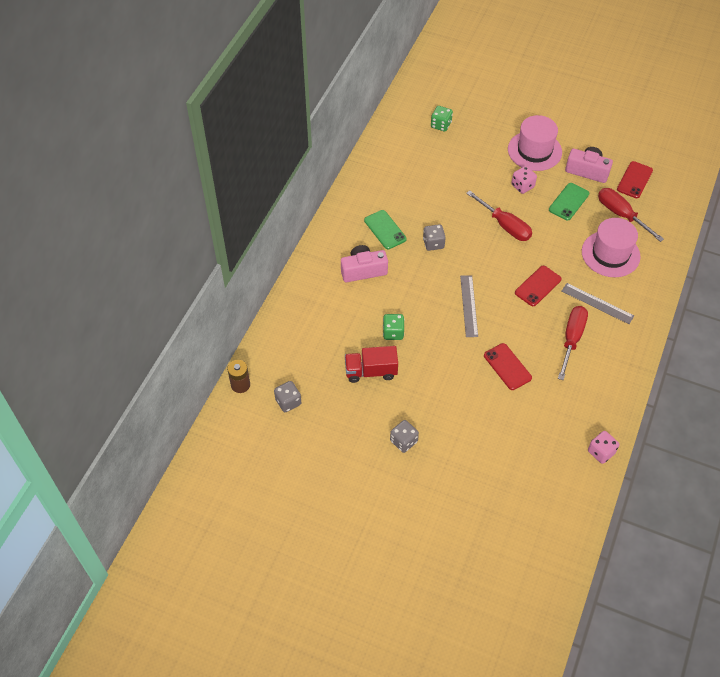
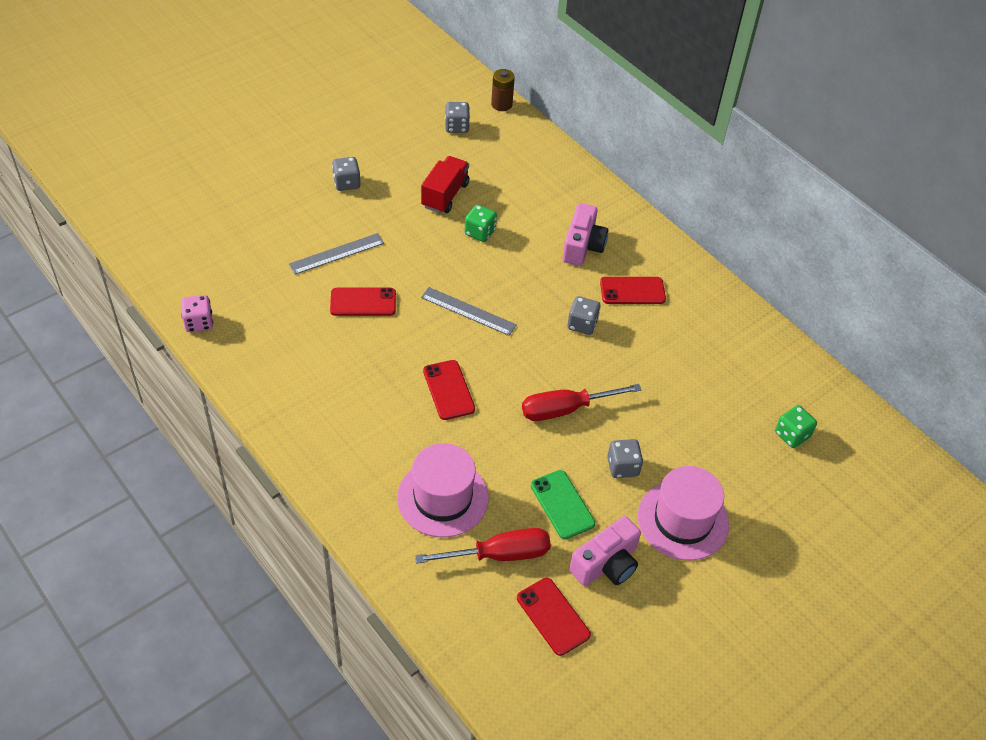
camera: 115 degrees right, 5 degrees down
(385, 230) = (632, 291): green phone -> red phone
(522, 186) = (622, 467): pink dice -> grey dice
(571, 339) = (350, 379): red screwdriver -> none
(597, 303) = (379, 435): grey ruler -> grey ruler (337, 253)

